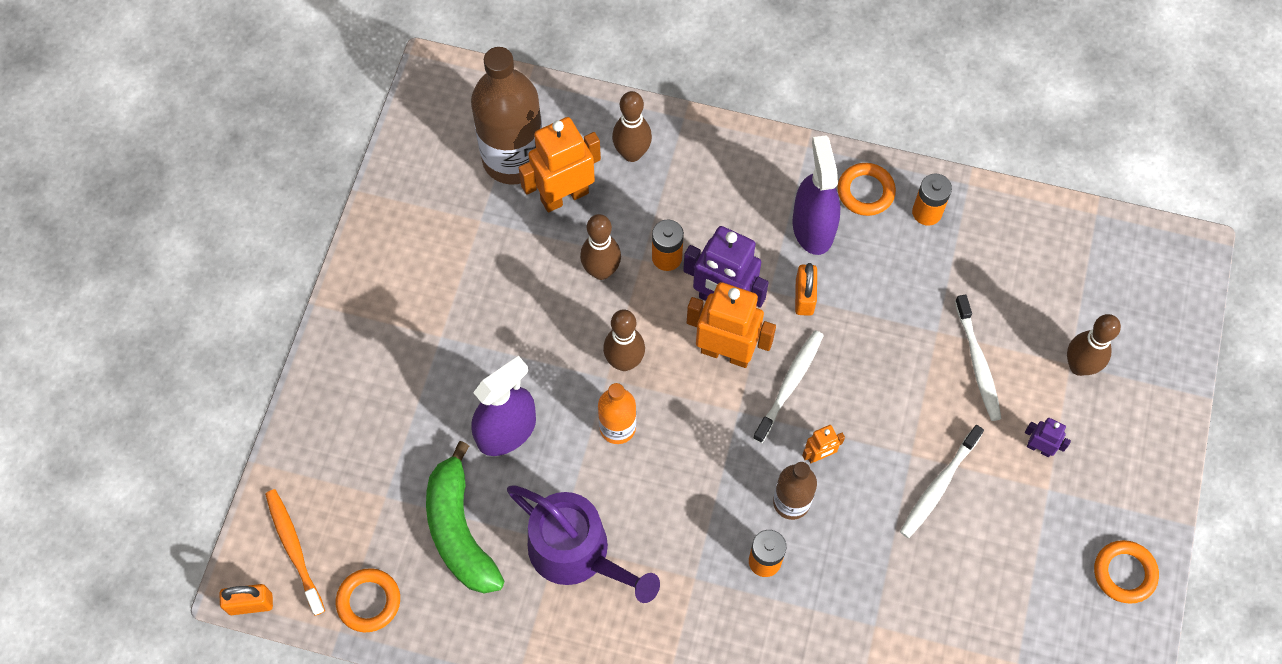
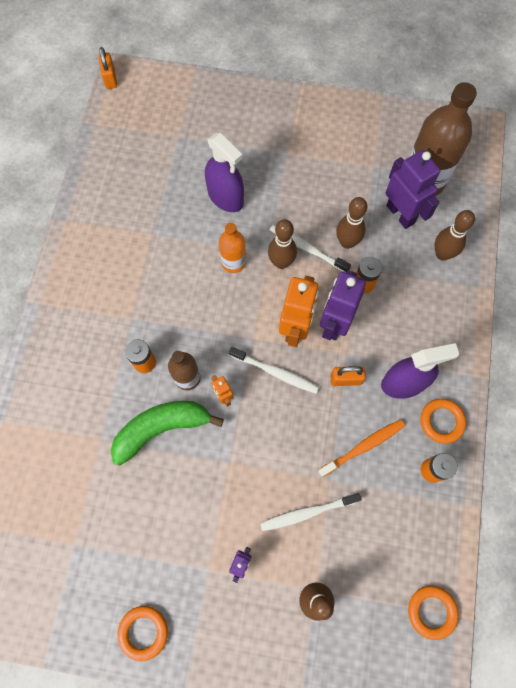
camera: 85 degrees right, 5 degrees up
(294, 550) = (143, 95): orange toothbrush -> orange toothbrush (363, 447)
(369, 601) = (112, 136): orange ring -> orange ring (431, 611)
(459, 530) = (158, 178): green banana -> green banana (161, 428)
(564, 196) = (400, 214): orange robot -> purple robot
(577, 553) = (146, 246): purple watering can -> none
(939, 485) = (206, 483): white toothbrush -> white toothbrush (307, 249)

